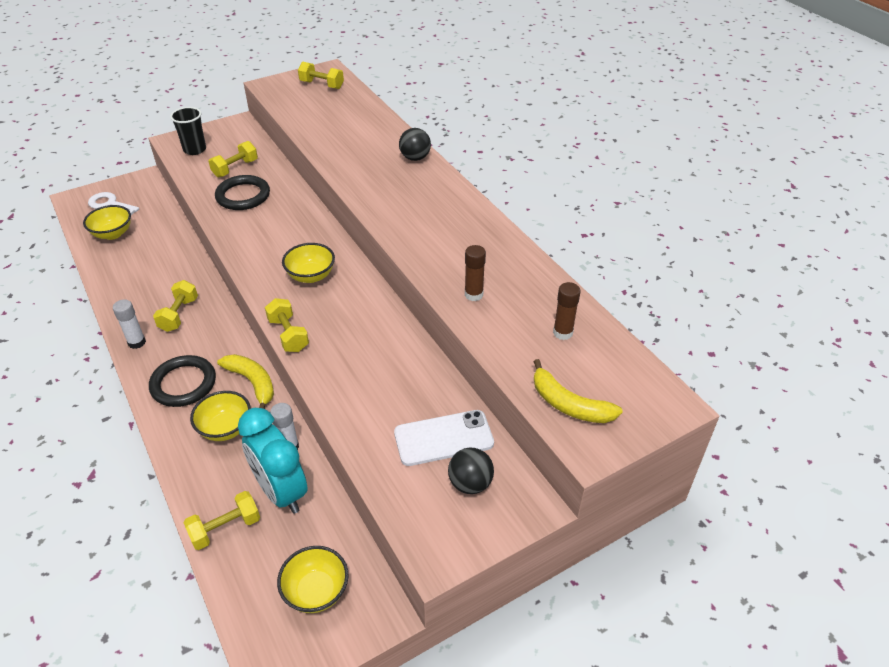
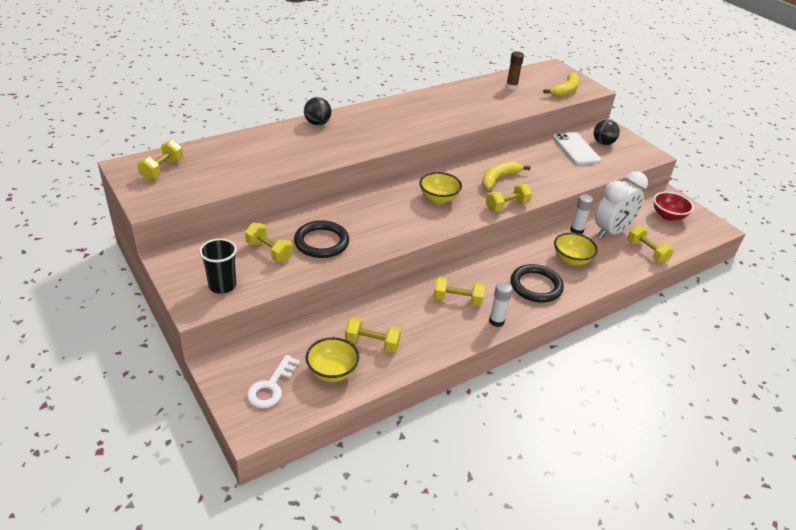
camera: 95 degrees left, 5 degrees down
(137, 256) = (372, 343): none -> yellow dumbbell
(252, 383) = (525, 251): yellow banana -> yellow banana (498, 179)
(281, 491) = (611, 232): turquoise clock -> white clock
(316, 591) = (668, 216): yellow bowl -> red bowl
(473, 294) = (485, 110): brown glue stick -> none

